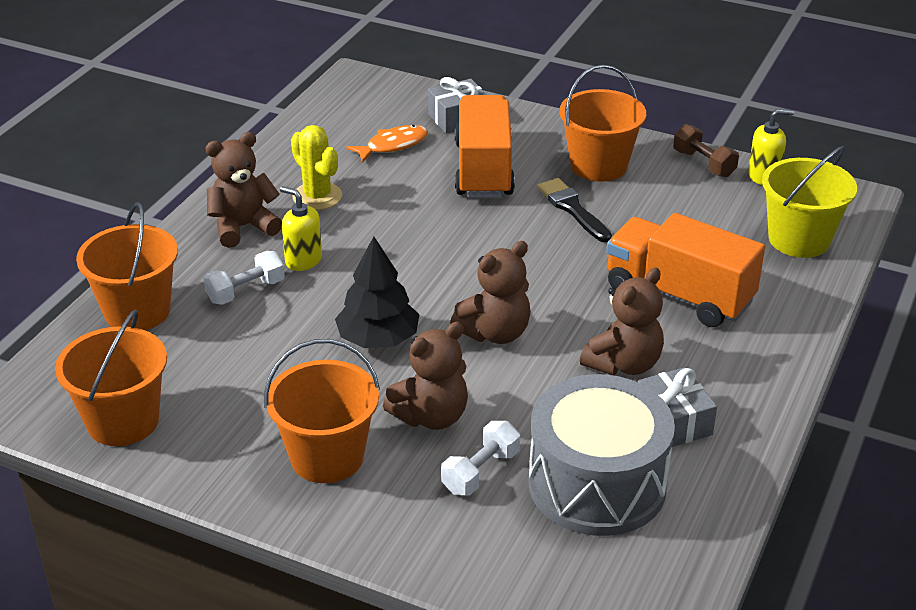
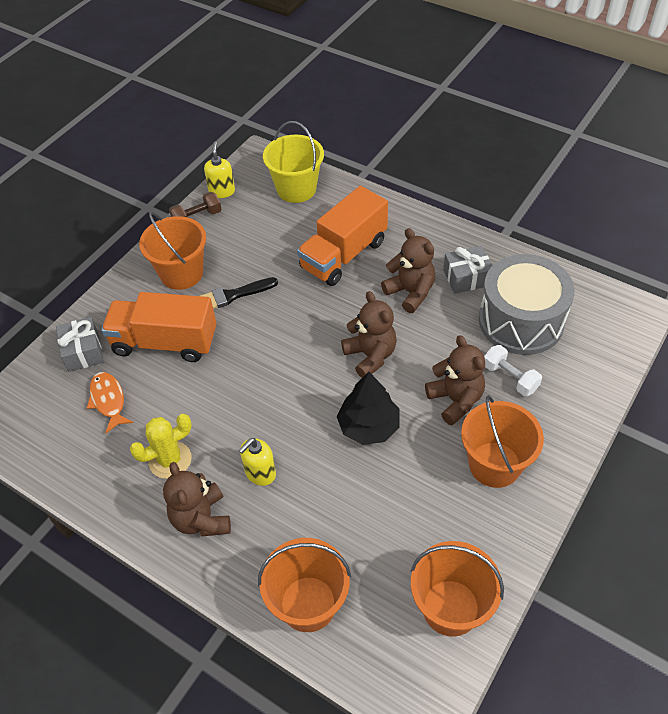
camera: 80 degrees left, 15 degrees up
(246, 291) = (294, 516): white dumbbell -> none

